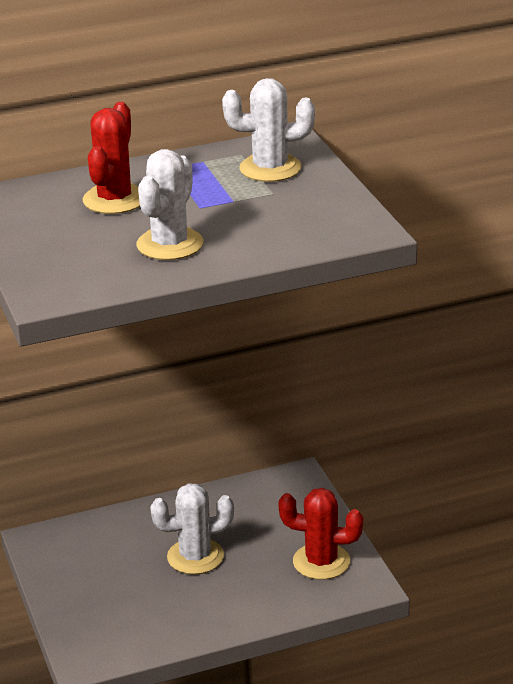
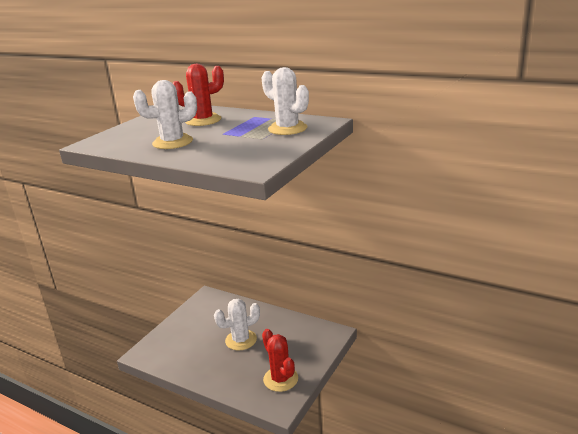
camera: 50 degrees right, 5 degrees down
(195, 557) = (241, 340): white cactus -> white cactus turned 60 degrees counterclockwise

